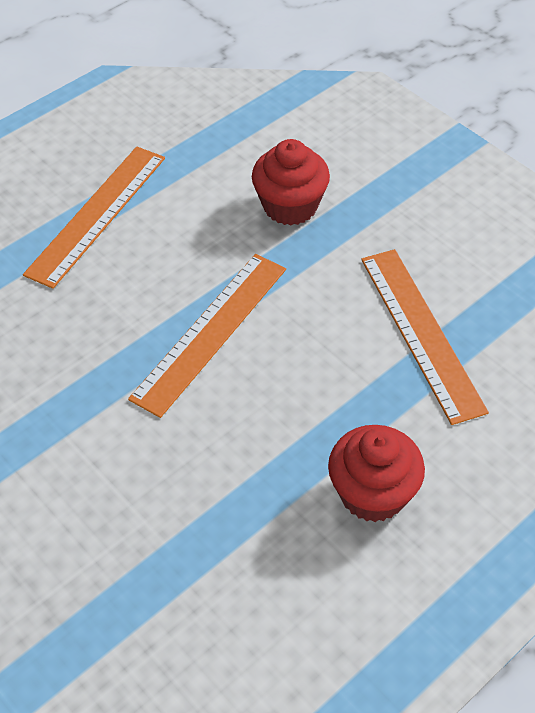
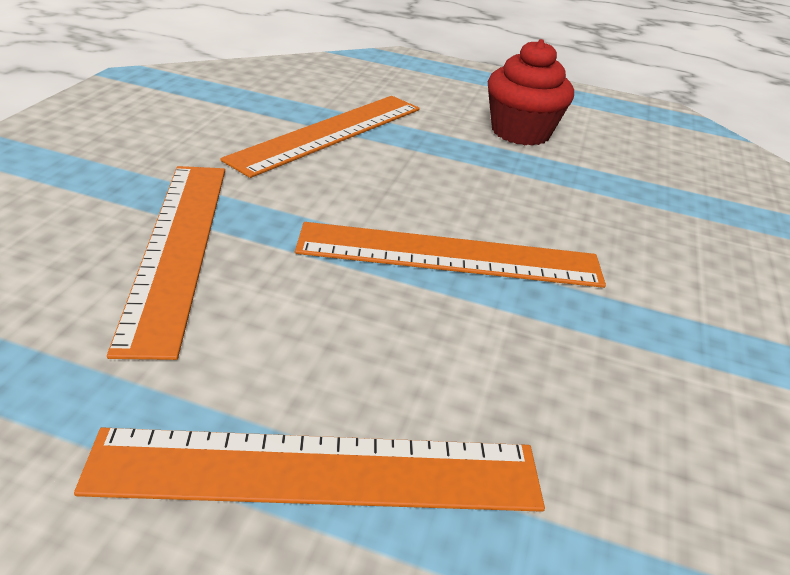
camera: 125 degrees left, 15 degrees down
(290, 206) = (176, 247): red cupcake -> orange ruler

